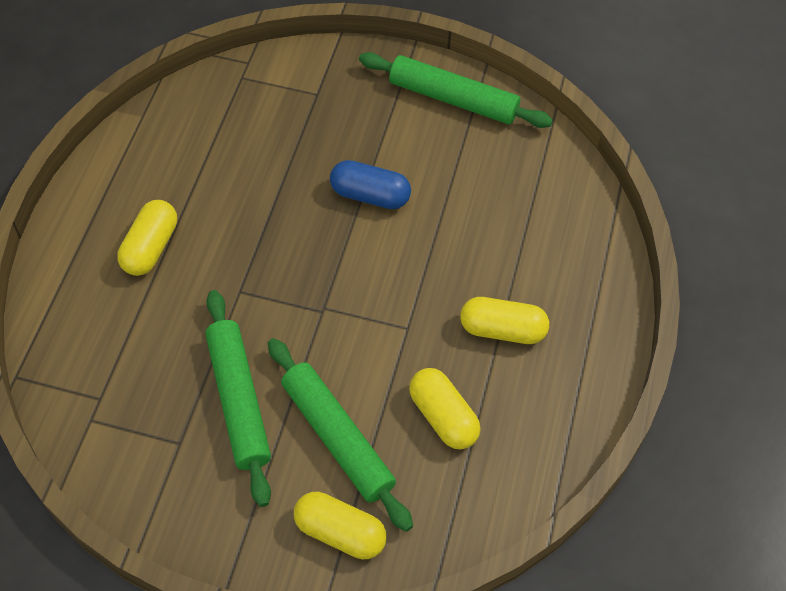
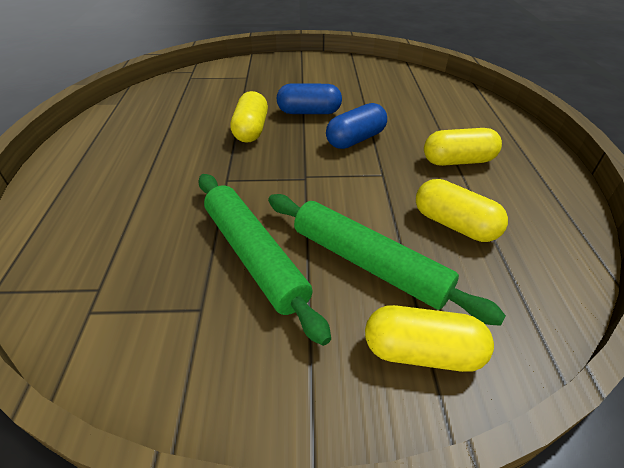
camera: 15 degrees left, 15 degrees down
(150, 247) = (137, 168): yellow capsule -> yellow capsule (251, 130)
(404, 262) = (355, 139): none -> blue capsule
(453, 99) = (339, 66): green rolling pin -> none

